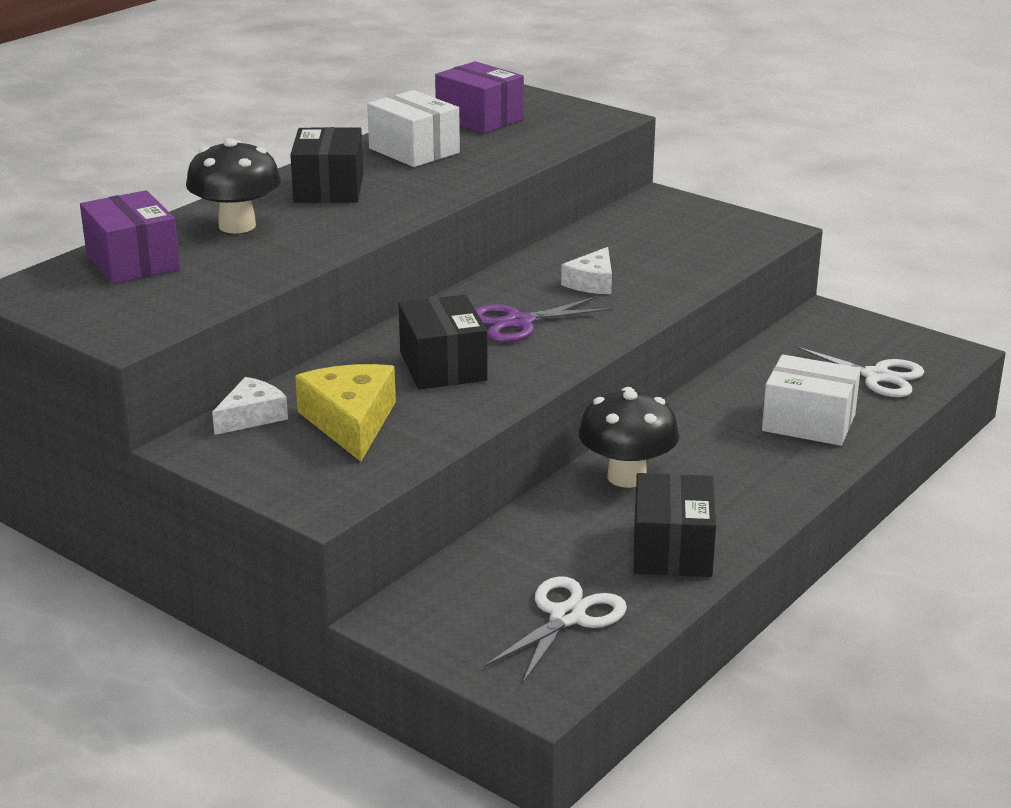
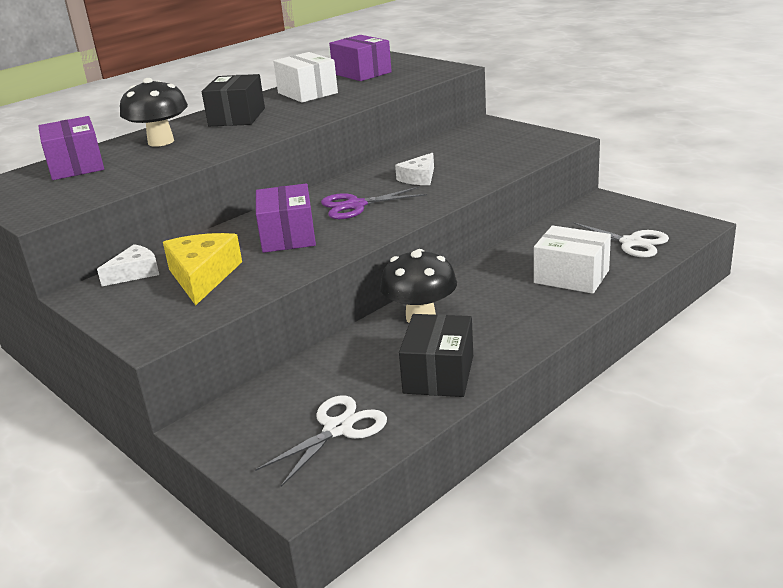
camera: 10 degrees right, 0 degrees up
(443, 366) = (288, 236): black box -> purple box

